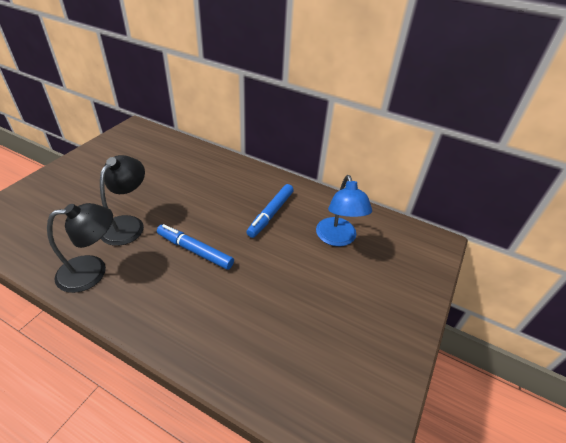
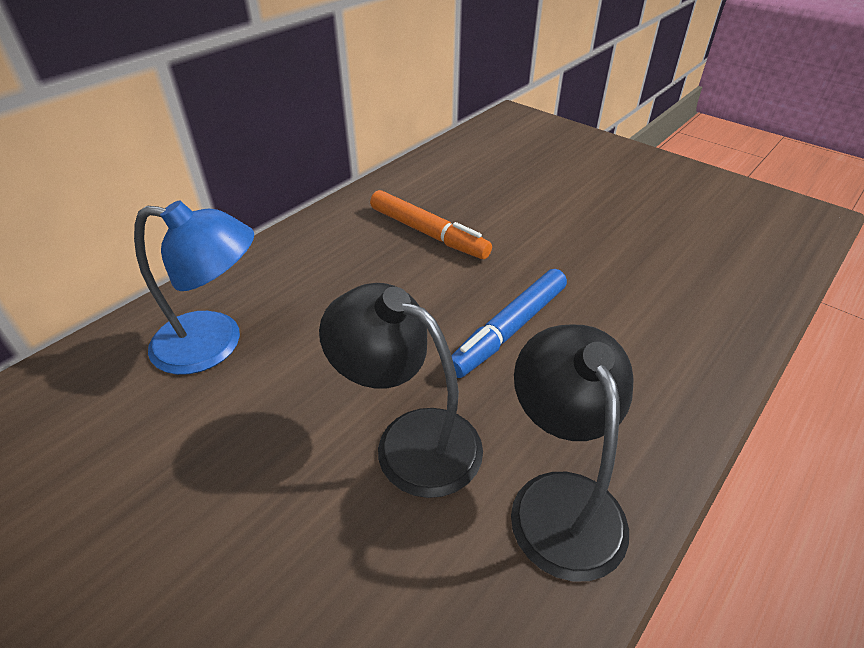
camera: 75 degrees left, 0 degrees up
(271, 214) = (428, 233): blue marker -> orange marker
(337, 238) = (497, 181): blue lamp -> blue lamp (215, 344)

